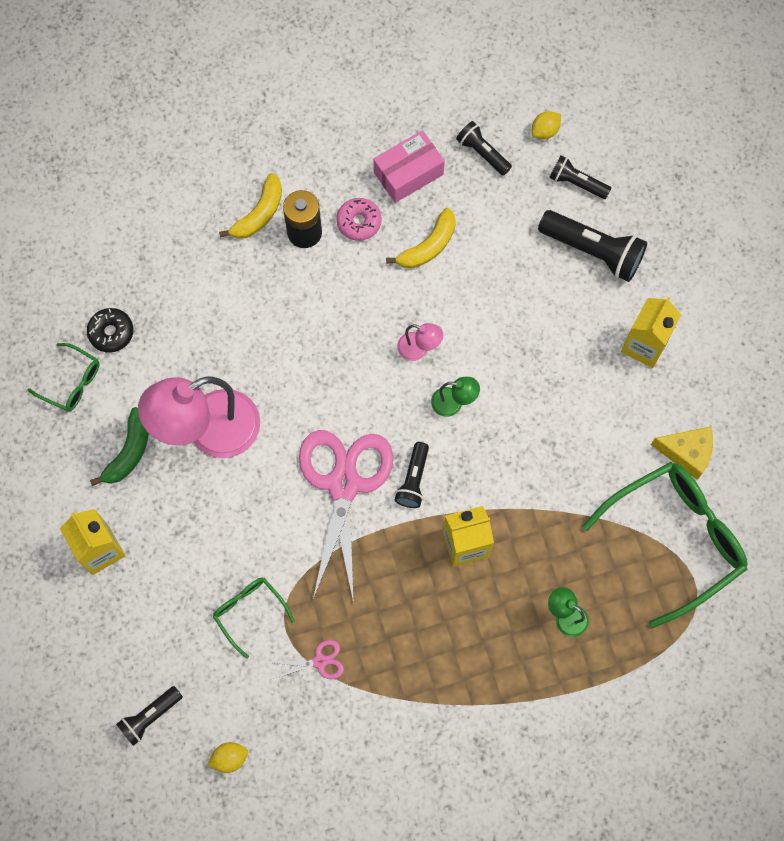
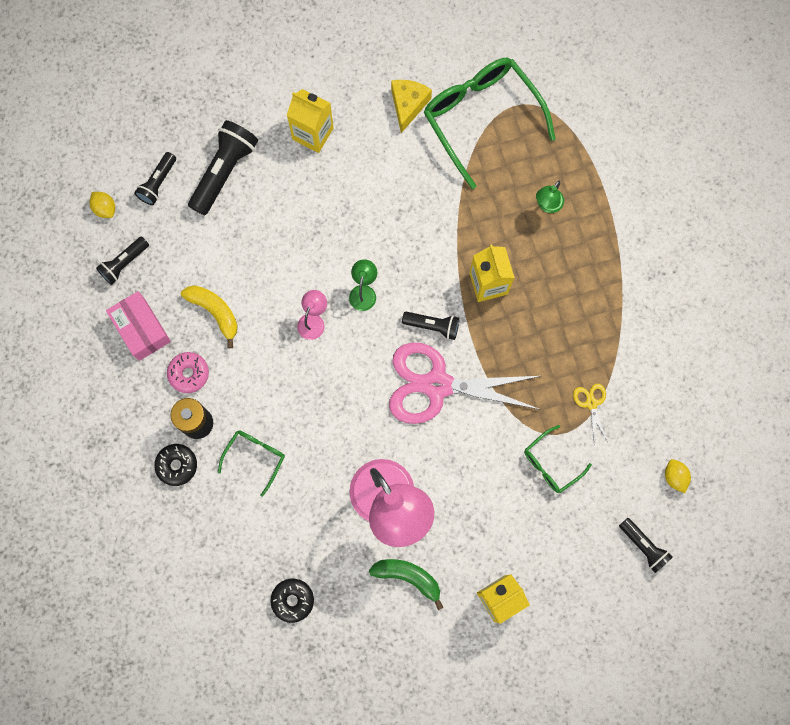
camera: 90 degrees left, 5 degrees up
(72, 382) = (341, 635): green glasses -> green glasses (255, 457)
(259, 214) = (177, 465): yellow banana -> black donut
(319, 661) = (591, 403): pink scissors -> yellow scissors

